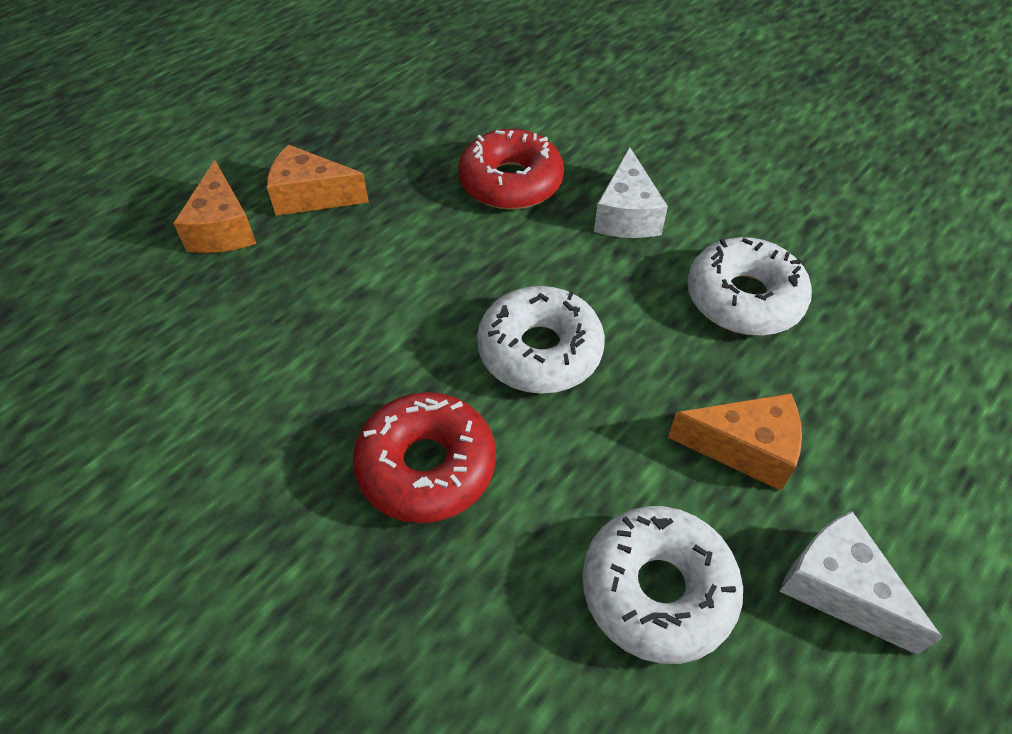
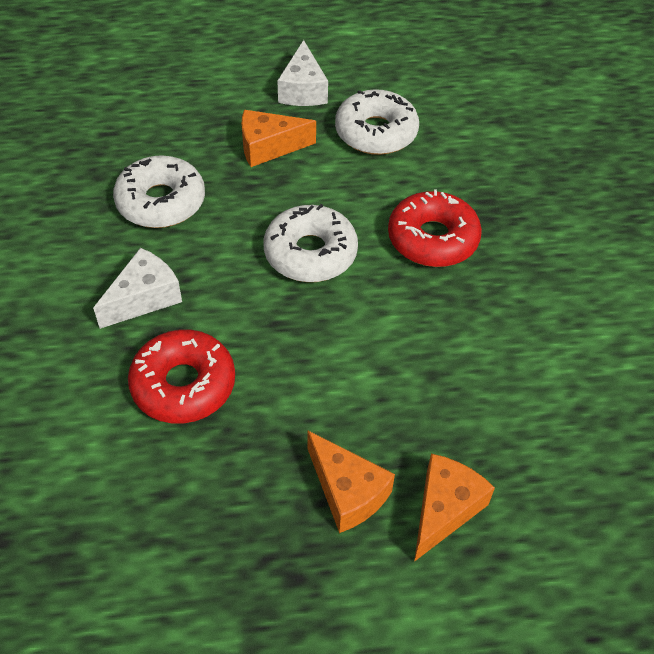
camera: 140 degrees left, 0 degrees up
(744, 448) = (269, 147): orange cheese -> orange cheese turned 60 degrees counterclockwise

